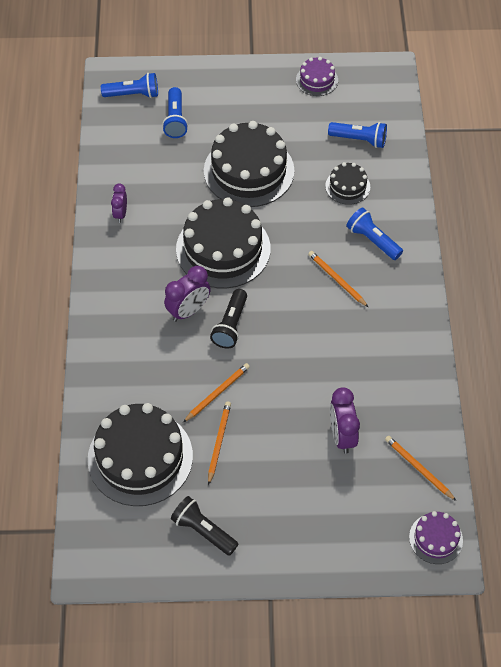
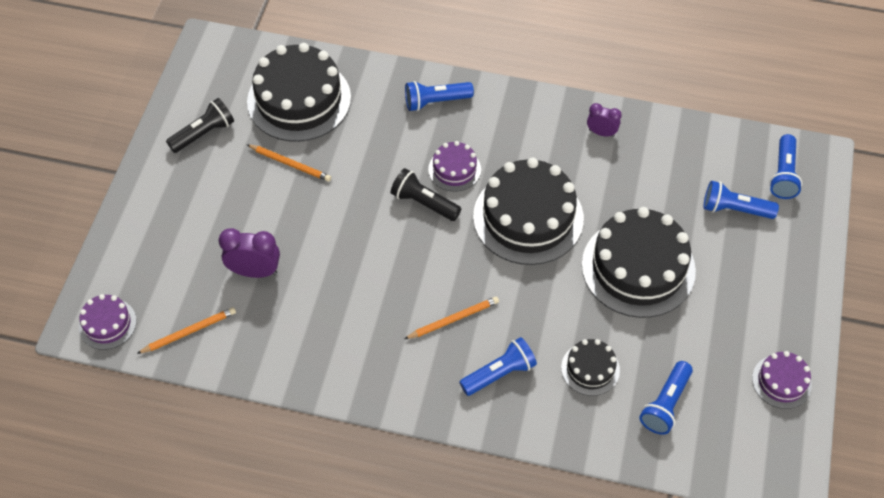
camera: 105 degrees right, 0 degrees up
(115, 342) = (435, 101): none -> blue flashlight
(188, 311) = (454, 169): purple clock -> purple cake
(217, 393) = (346, 174): orange pencil -> none

